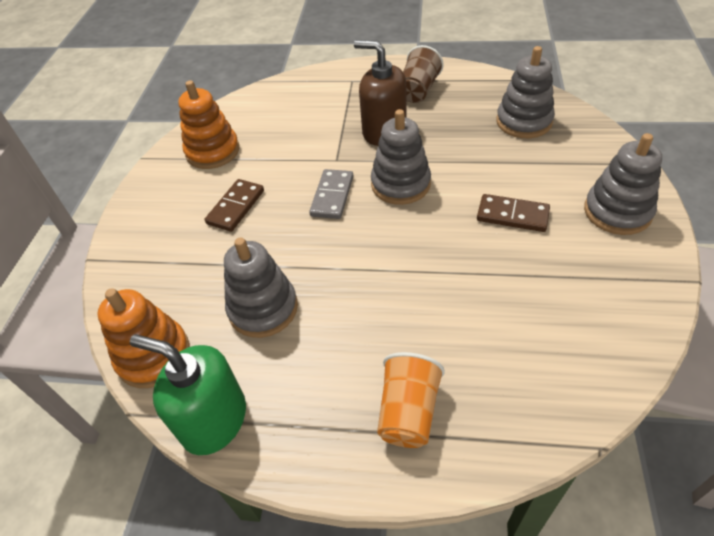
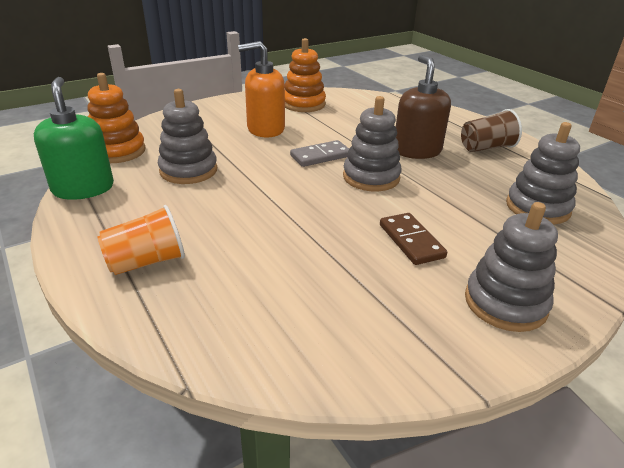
camera: 45 degrees right, 15 degrees down
(236, 207) = (265, 129): brown domino -> orange soap dispenser

